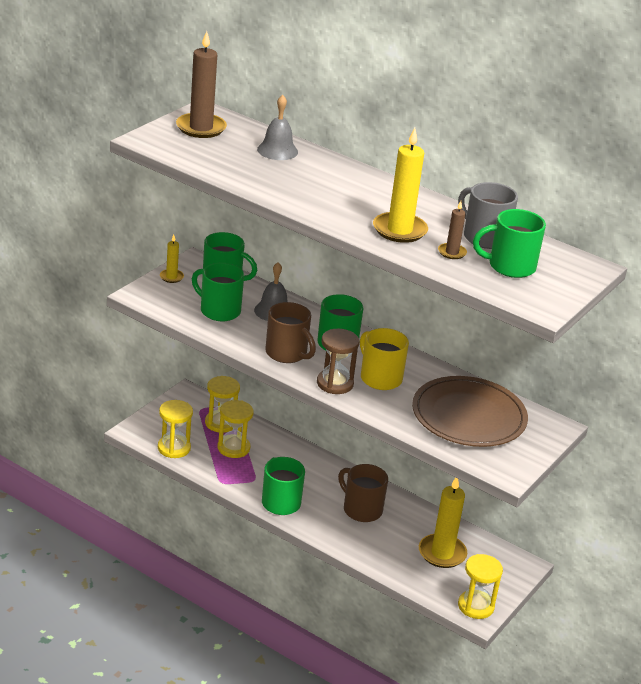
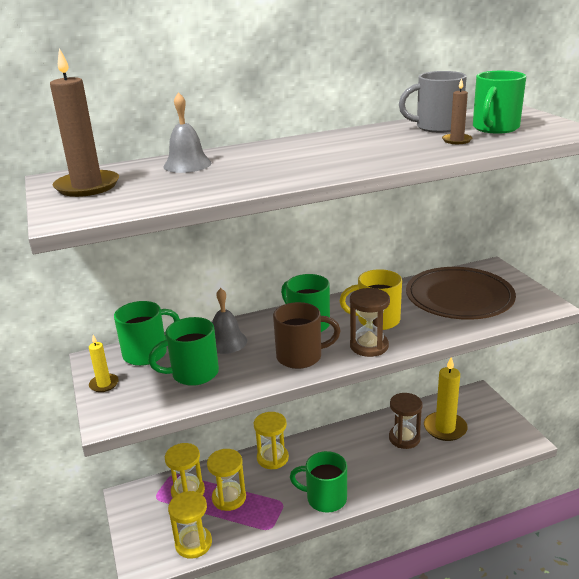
camera: 50 degrees left, 5 degrees down
(361, 509) = (366, 451): brown mug -> none
(399, 230) = (399, 149): yellow candle -> none
(401, 529) = (404, 438): none -> brown hourglass
(476, 606) = (515, 437): yellow hourglass -> yellow hourglass (272, 458)

